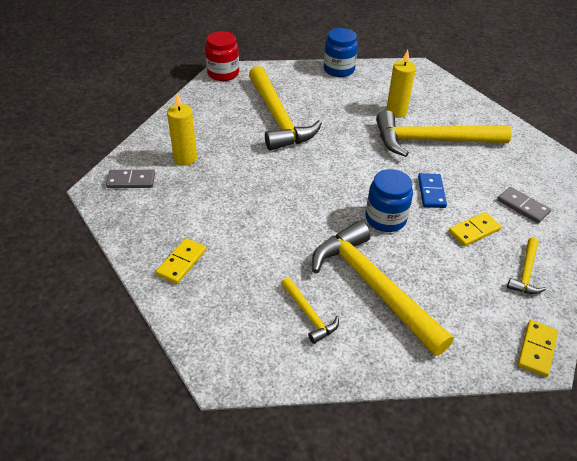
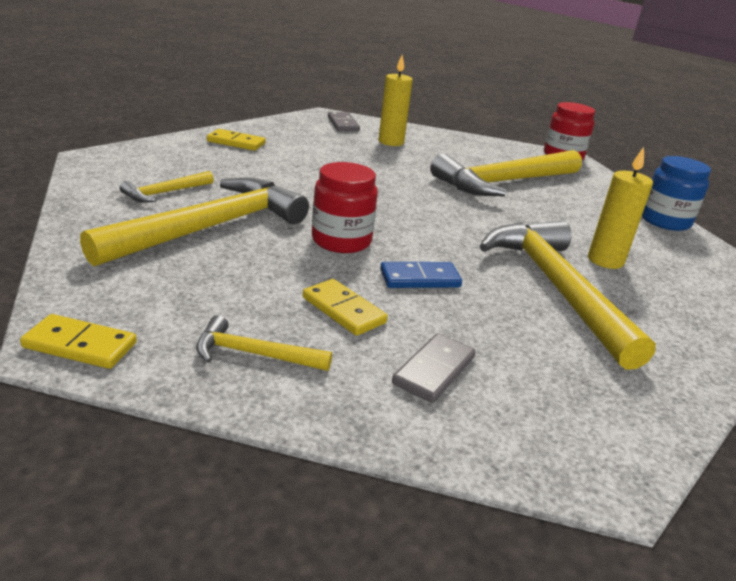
camera: 75 degrees right, 15 degrees down
(385, 219) = (341, 241): blue jar -> red jar

